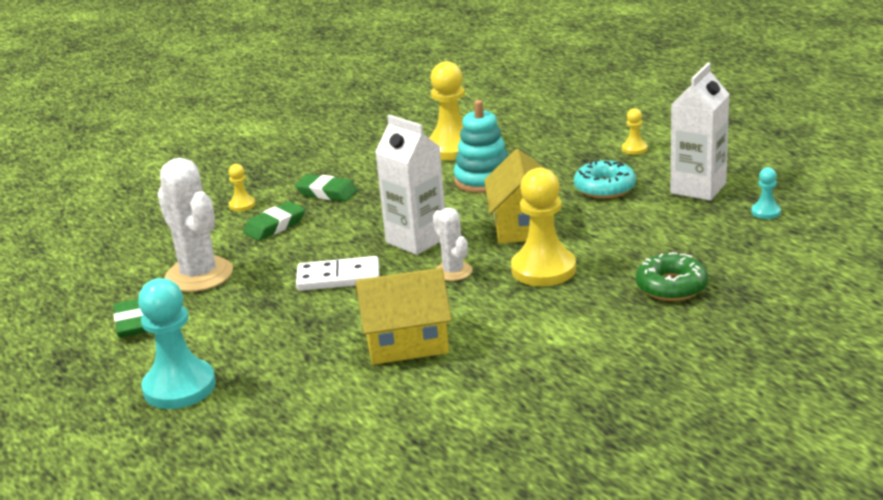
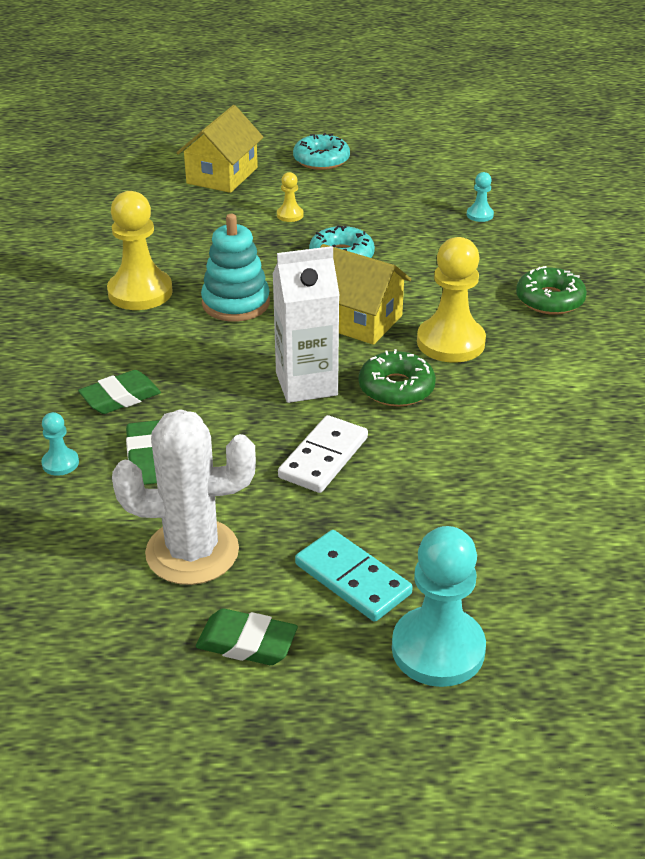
camera: 60 degrees left, 10 degrees up
(222, 334) = (353, 579): none -> turquoise domino
(242, 205) = (60, 463): yellow pawn -> turquoise pawn
(406, 342) = (499, 463): yellow house -> yellow house (222, 175)
(453, 271) = (396, 388): white cactus -> green donut
(698, 188) = (402, 221): white carton -> none
(742, 125) = (321, 160): none -> turquoise donut

